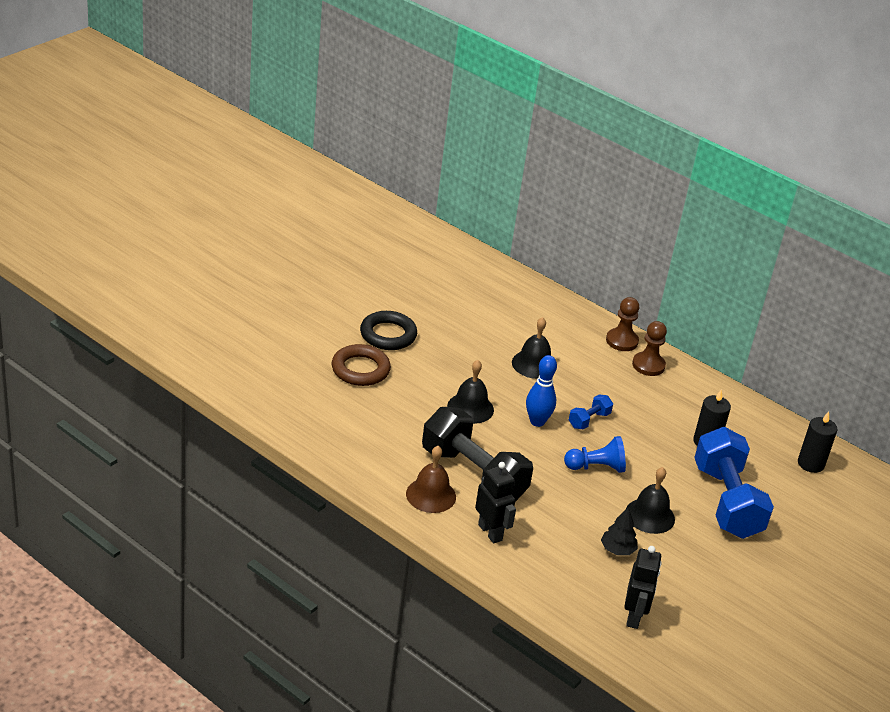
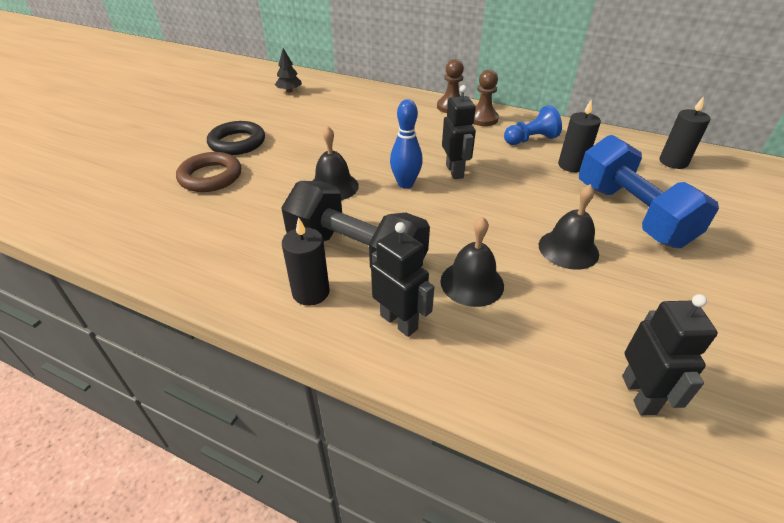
camera: 10 degrees left, 5 degrees up
(431, 495) = (311, 292): brown bell -> black candle
(534, 364) = (383, 138): black bell -> black bell (472, 283)
(589, 420) = (455, 171): blue dumbbell -> black robot
(596, 467) = (484, 213): blue pawn -> blue pawn (530, 140)
(617, 549) = (559, 300): black tree -> black tree (289, 91)

